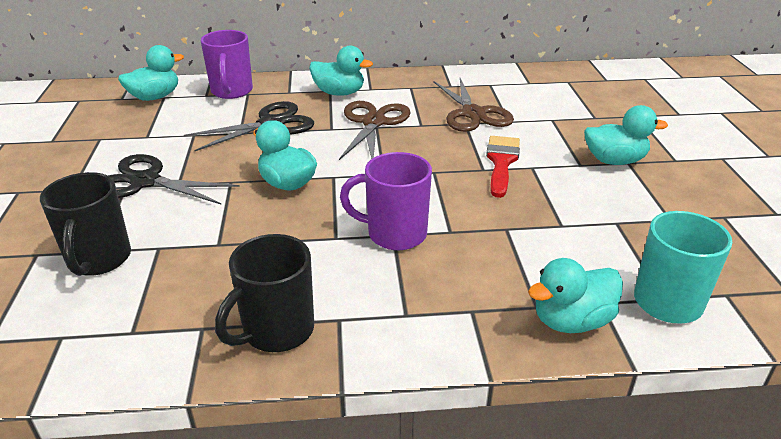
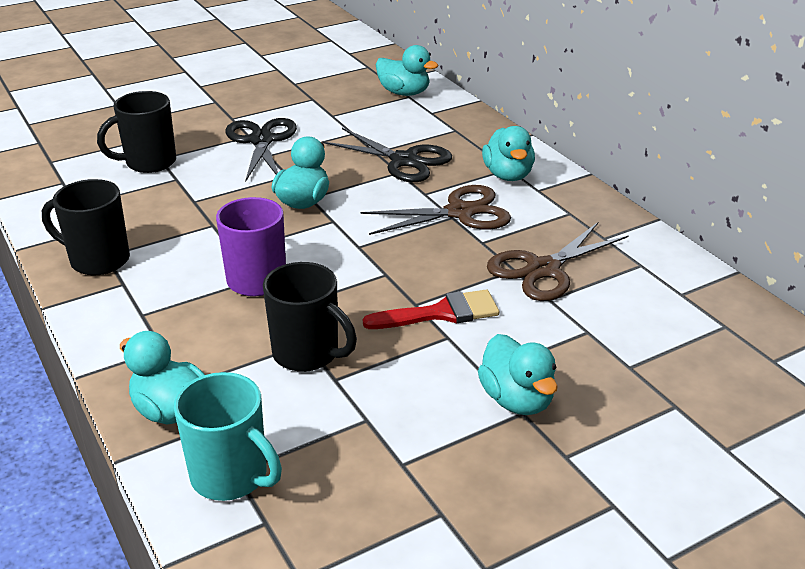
camera: 65 degrees right, 0 degrees up
(231, 91) = (451, 121): purple mug -> none
(523, 231) = (307, 354): none -> black mug

